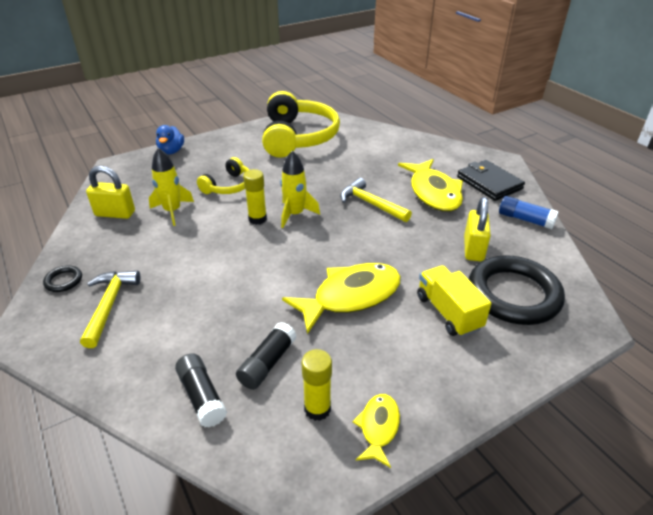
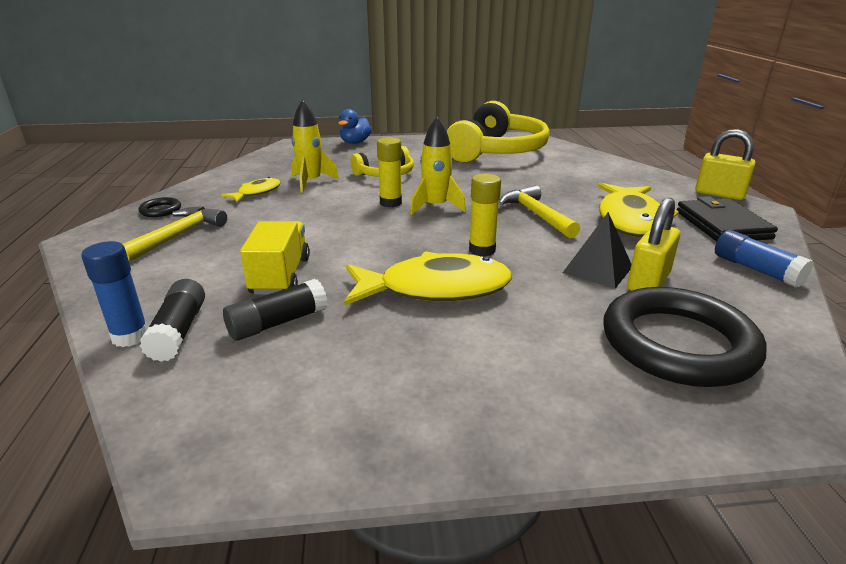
camera: 25 degrees right, 10 degrees down
(115, 213) = (257, 174): yellow padlock -> yellow padlock (719, 194)
(169, 414) = (130, 336): none -> blue glue stick
(317, 409) = (290, 384): yellow glue stick -> yellow glue stick (482, 250)
(378, 427) = (347, 431): yellow fish -> yellow fish (256, 193)
(439, 247) = (597, 269): none -> black pyramid
(448, 312) = (557, 337): yellow truck -> yellow truck (280, 276)

